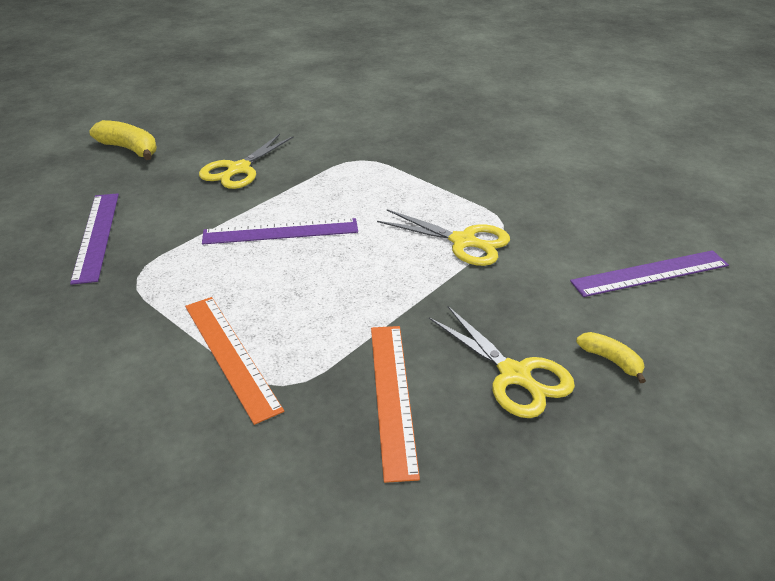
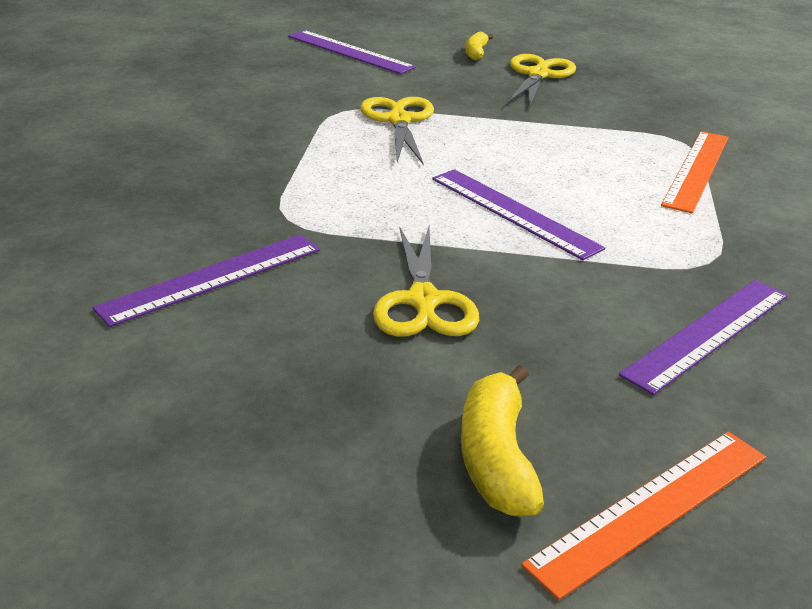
camera: 125 degrees left, 5 degrees down
(238, 169) = (423, 301): yellow scissors -> yellow scissors turned 90 degrees clockwise
(326, 128) = (212, 278): none -> purple ruler
(392, 396) = (623, 104): orange ruler -> orange ruler (651, 509)

